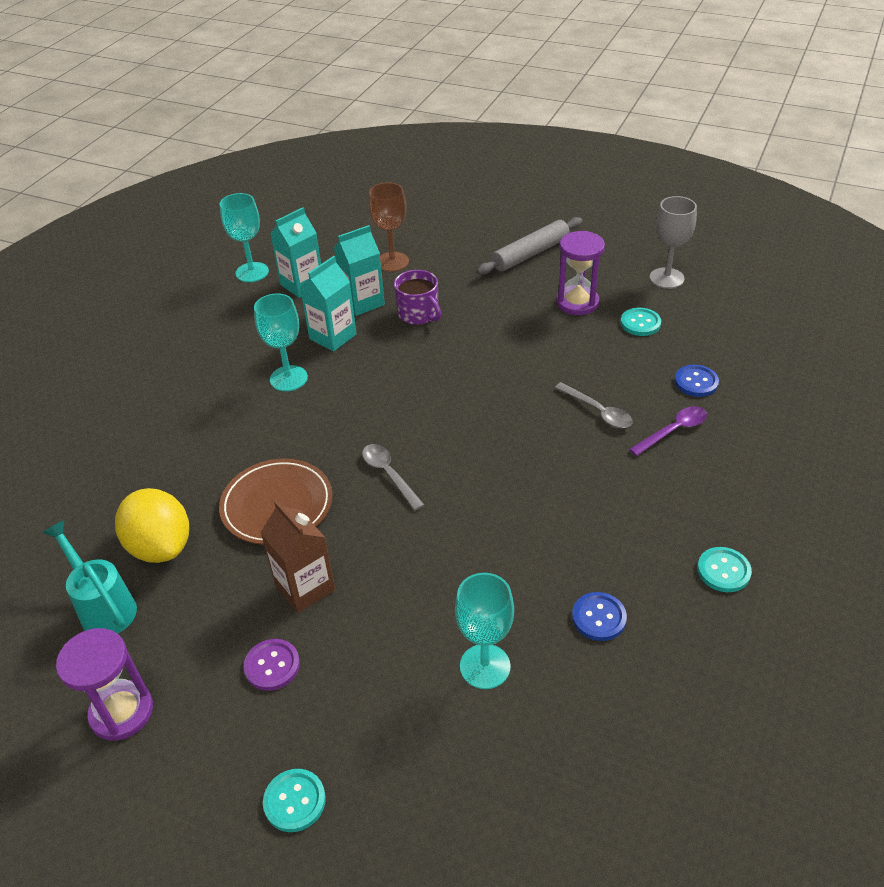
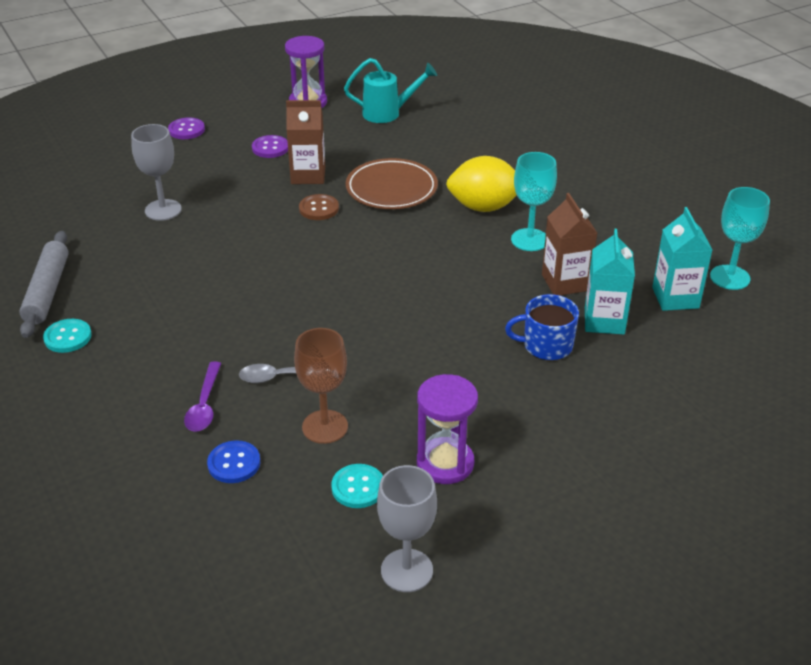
camera: 125 degrees right, 5 degrees down
(161, 546) = (412, 140): yellow lemon -> yellow lemon (484, 207)
(294, 801) = (186, 130): turquoise button -> purple button
(333, 336) = (565, 282): turquoise carton -> brown carton
(361, 536) = (319, 209): none -> brown button
(389, 474) = (358, 241): grey spoon -> none
(392, 262) = (663, 372): brown goblet -> brown goblet (325, 427)
(418, 314) = (546, 345): purple mug -> blue mug
(485, 666) = (163, 210): turquoise goblet -> grey goblet
(530, 254) = (578, 484): grey rolling pin -> grey rolling pin (47, 291)
(599, 617) = (124, 265): blue button -> none

